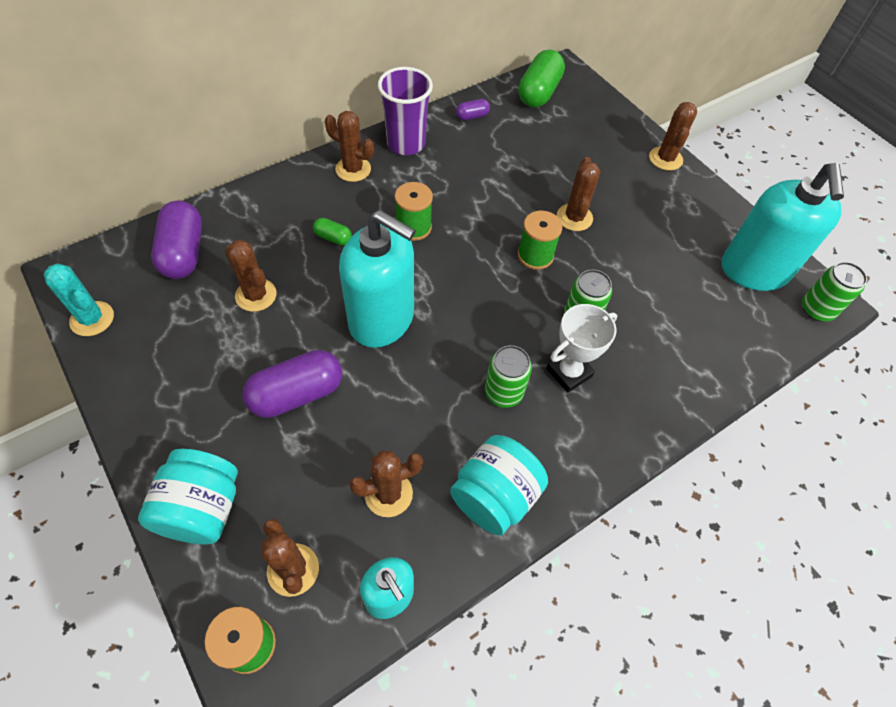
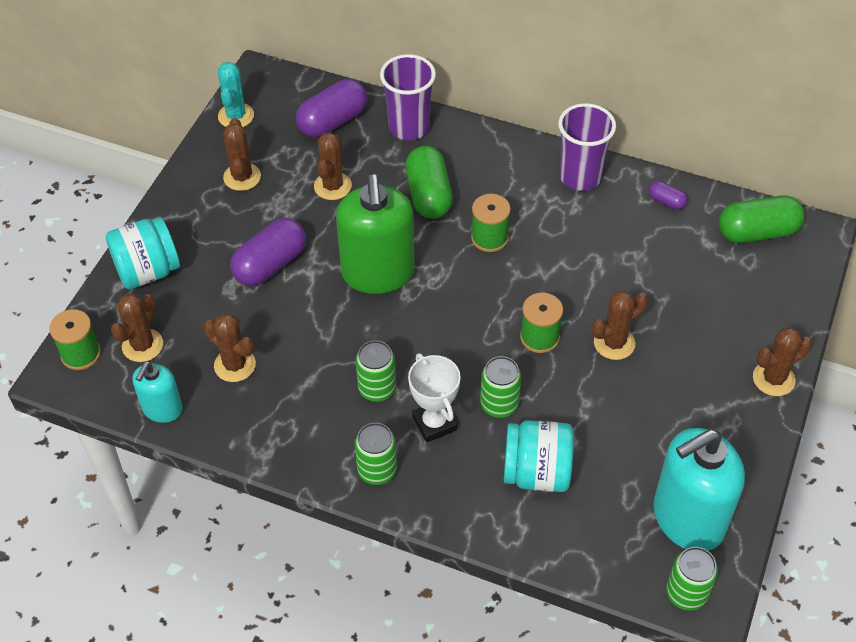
camera: 60 degrees right, 5 degrees down
(249, 208) = (409, 127): none -> purple cup
(297, 394) = (270, 264): purple capsule -> purple capsule turned 75 degrees counterclockwise
(333, 238) = (429, 195): green capsule -> green capsule, size x2.05
(353, 169) = (513, 161): brown cactus -> brown cactus (242, 177)
(382, 319) = (378, 273): turquoise soap dispenser -> green soap dispenser
(494, 496) = (281, 430): turquoise jar -> turquoise jar (536, 472)
(569, 372) = (434, 423): white trophy -> white trophy turned 45 degrees clockwise
(589, 443) = (377, 470): none -> green can

